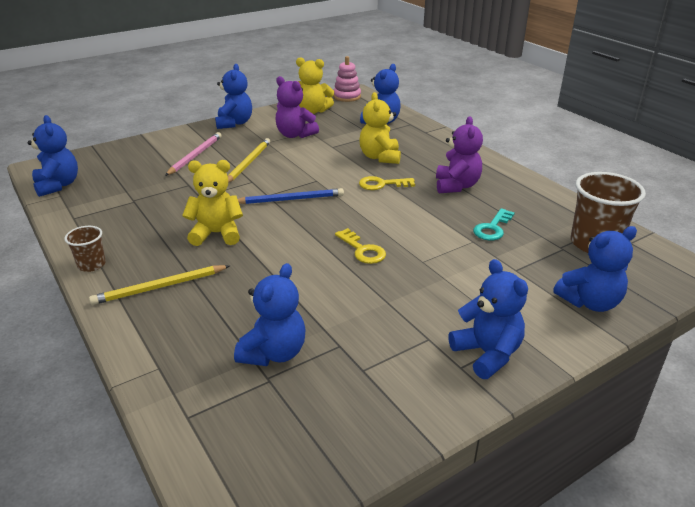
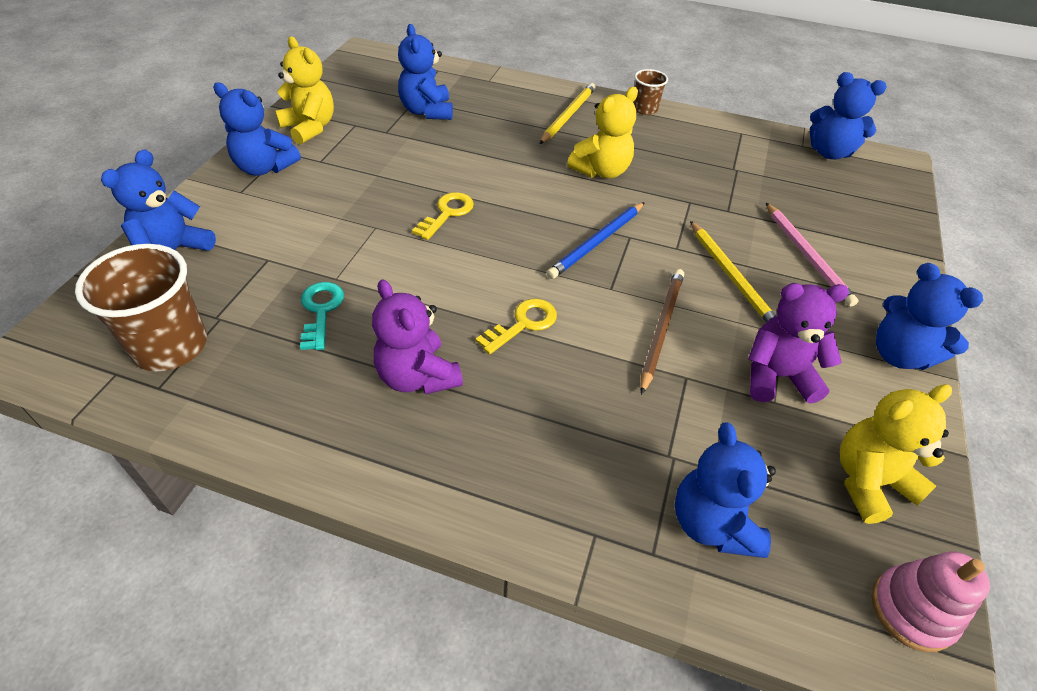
camera: 140 degrees right, 15 degrees up
(317, 160) = (661, 329): none -> brown pencil
(362, 250) = (447, 213): yellow key -> yellow key turned 105 degrees clockwise
(380, 157) = (588, 389): yellow teddy bear -> yellow teddy bear (310, 128)

